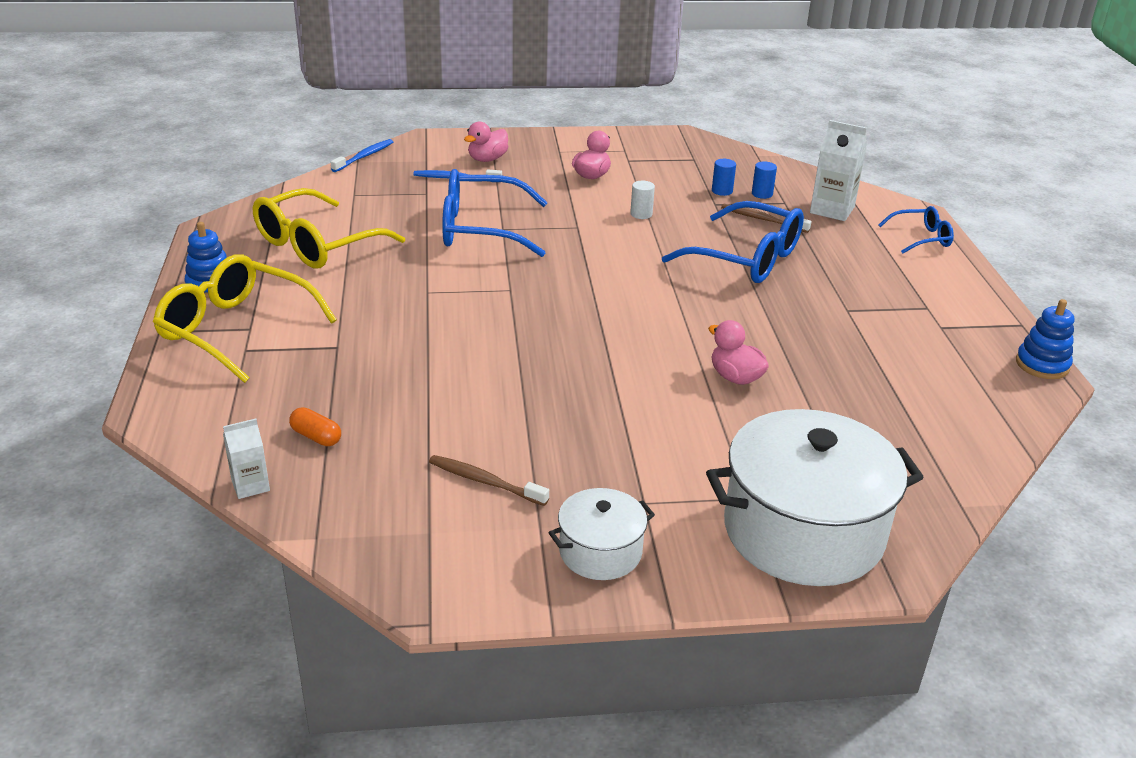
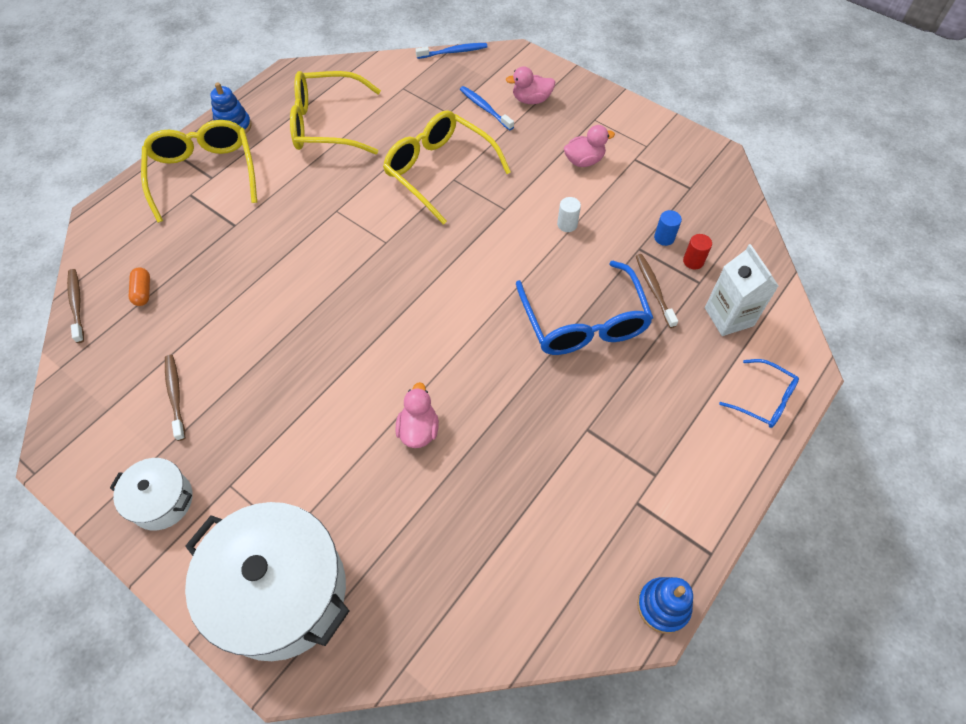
camera: 45 degrees right, 25 degrees up
(250, 485) = (77, 304): white carton -> brown toothbrush
(482, 229) = (439, 171): blue glasses -> yellow glasses
(762, 194) = (693, 261): blue cylinder -> red cylinder

